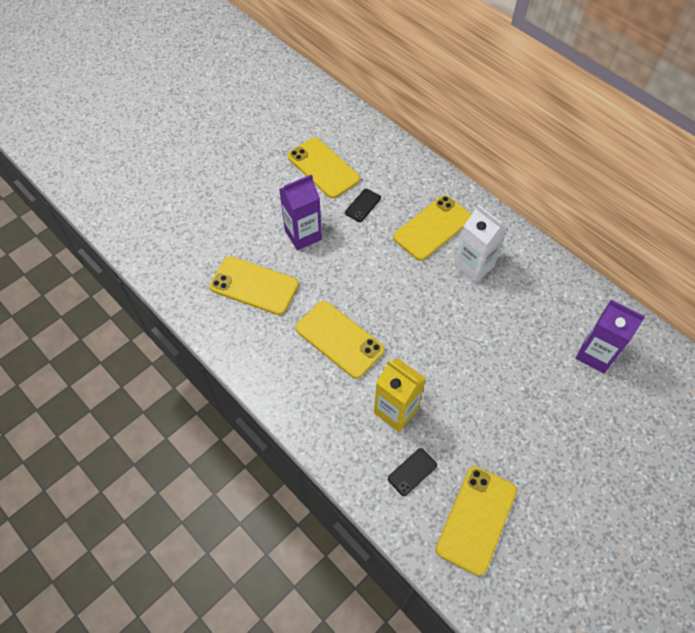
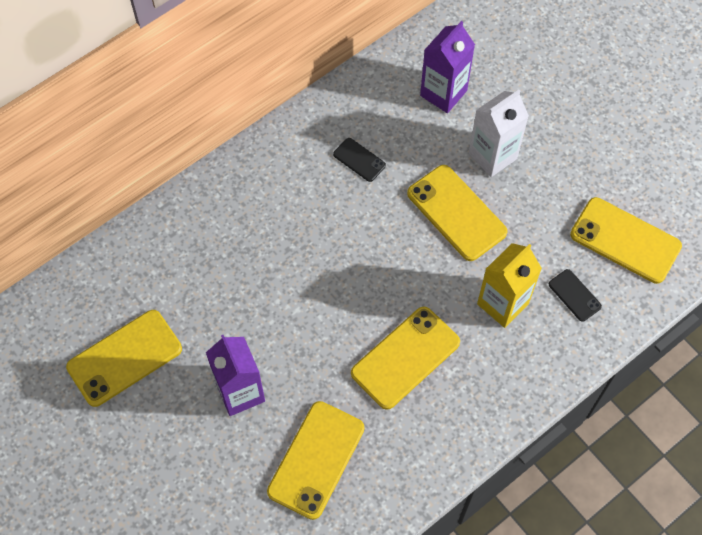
camera: 85 degrees left, 5 degrees up
(363, 205) = (200, 311): black phone -> black phone (359, 160)
(432, 228) = (250, 231): yellow phone -> yellow phone (456, 213)
(474, 266) = (315, 193): white carton -> white carton (492, 156)

